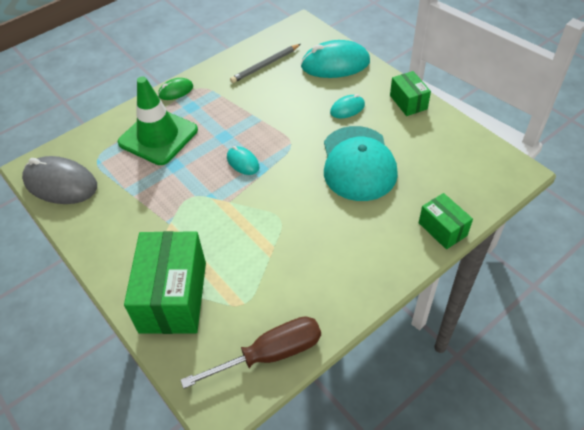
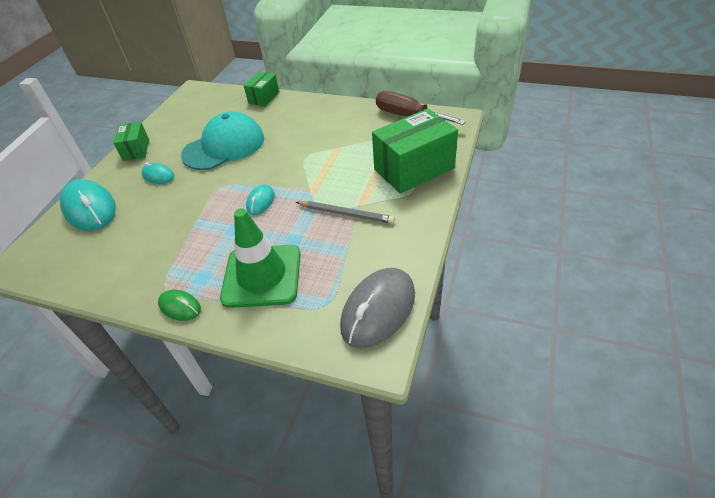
camera: 120 degrees left, 5 degrees down
(61, 184) = (378, 310): grey mouse -> grey mouse turned 45 degrees clockwise
(265, 65) = (105, 256): grey pencil -> grey pencil (346, 214)
(408, 102) = (136, 150): green box -> green box turned 45 degrees counterclockwise

